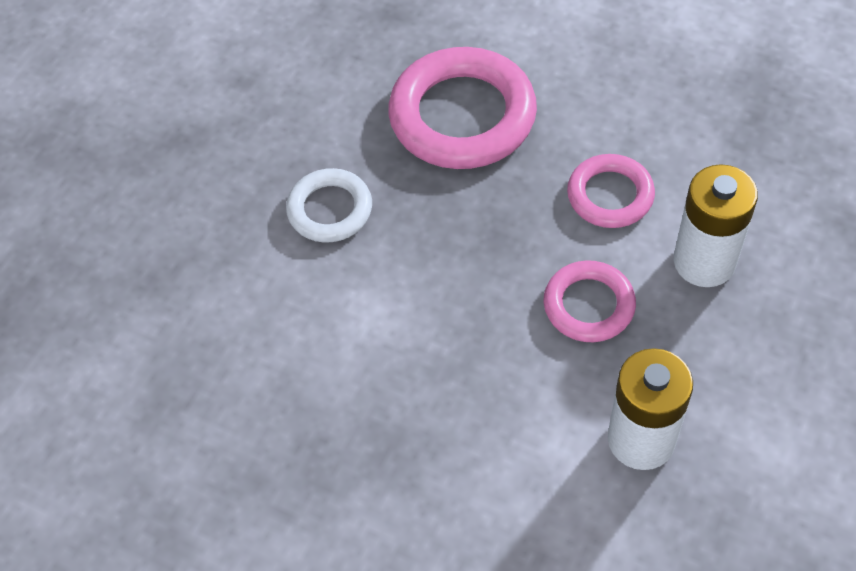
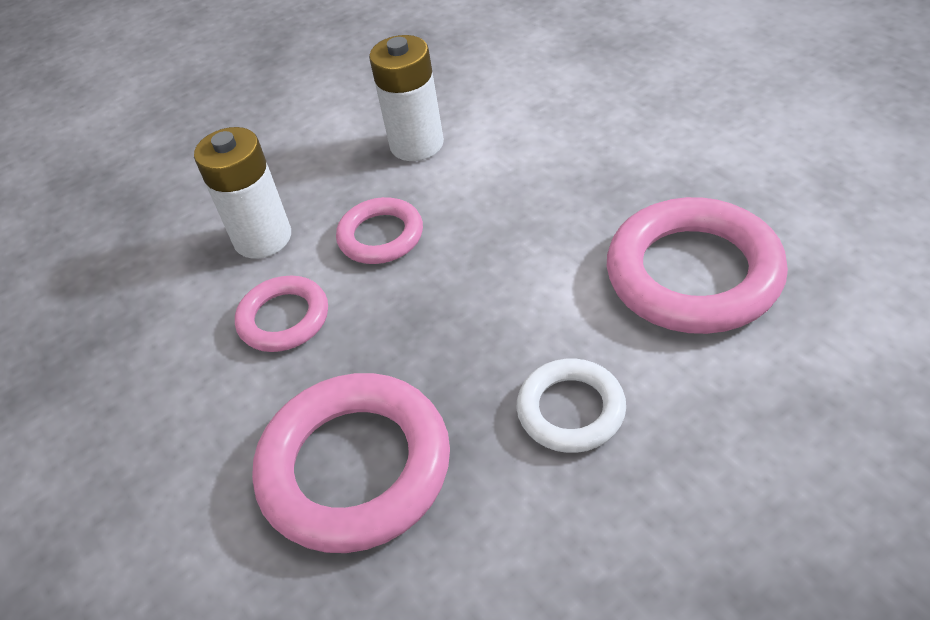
camera: 150 degrees left, 10 degrees down
(274, 367) = (693, 274): none -> pink ring

